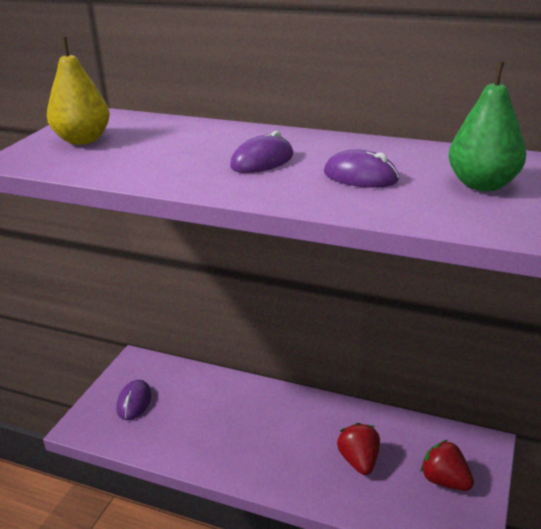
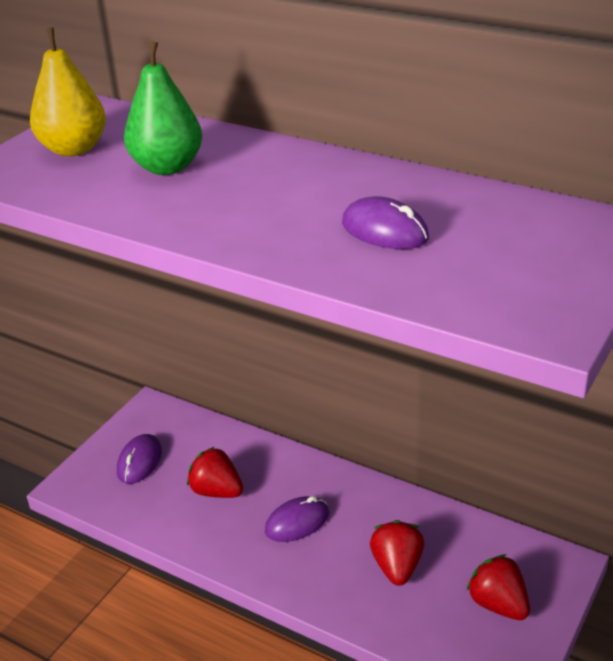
camera: 10 degrees right, 5 degrees up
(202, 418) = (216, 491): none -> red strawberry
(262, 161) = (275, 197): purple mouse -> purple mouse (297, 522)
(482, 184) = (530, 255): green pear -> green pear (167, 167)

